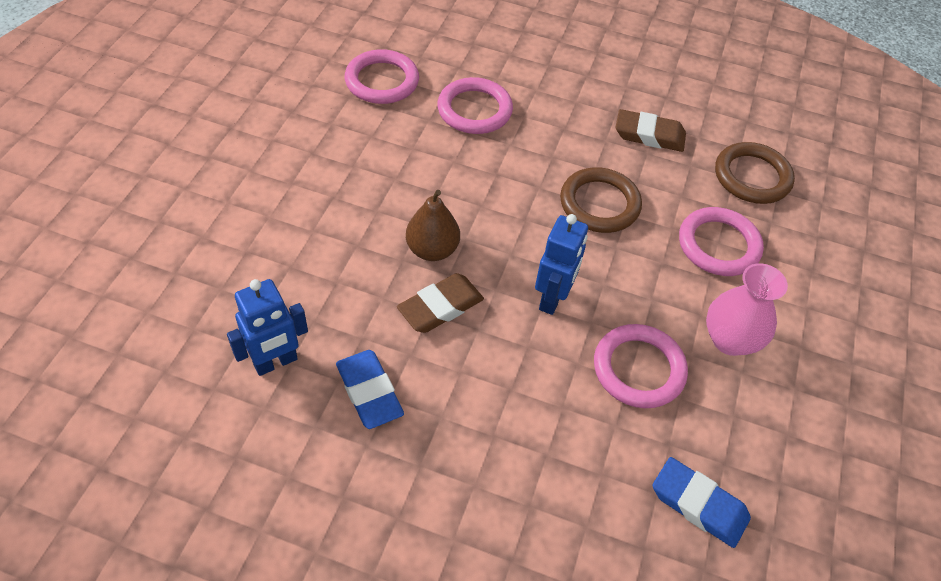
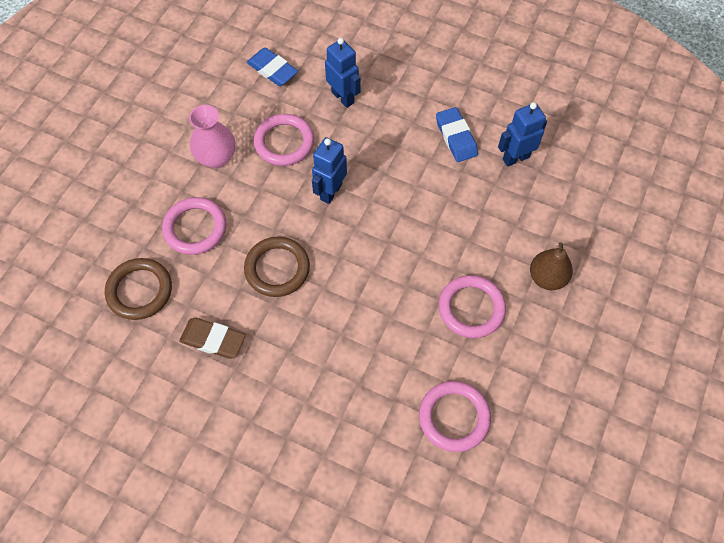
camera: 170 degrees left, 10 degrees up
(432, 250) = (413, 233): brown pear -> brown pear (547, 277)
(440, 307) = (409, 189): brown eraser -> none
(474, 110) = (368, 376): pink ring -> pink ring (471, 308)
(563, 455) = (343, 97): none -> blue robot

